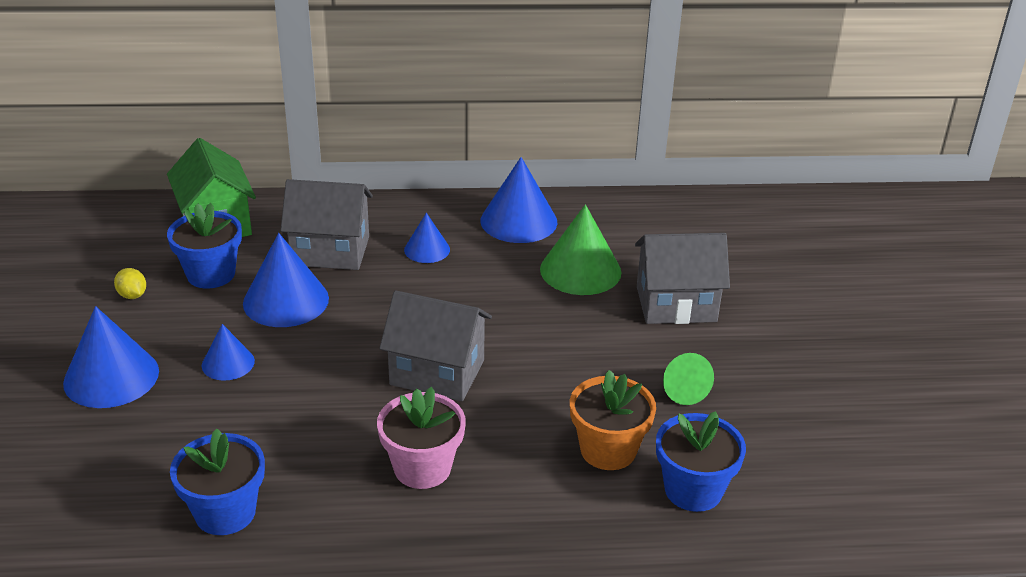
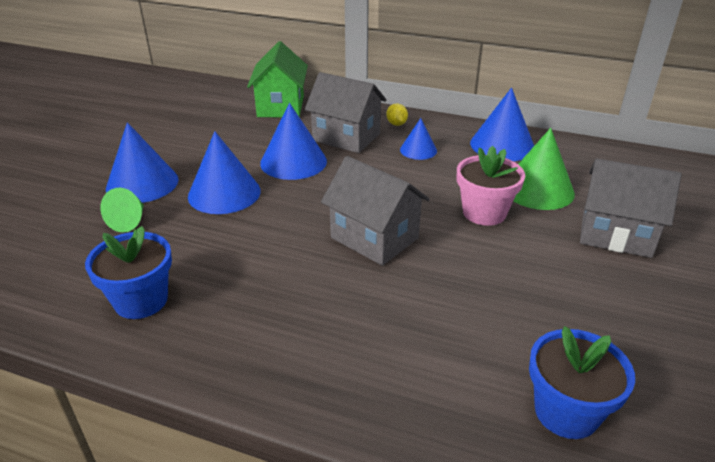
camera: 25 degrees right, 0 degrees up
(132, 295) = (196, 137): yellow lemon -> yellow lemon (396, 124)
(211, 274) = (255, 135): blue flower pot -> none
(228, 363) = (224, 193): blue cone -> blue cone, size x1.74
(422, 468) = (316, 311): pink flower pot -> pink flower pot (484, 213)
(608, 450) = (493, 345): orange flower pot -> none
(683, 390) = (593, 310): green cone -> green cone (129, 221)

